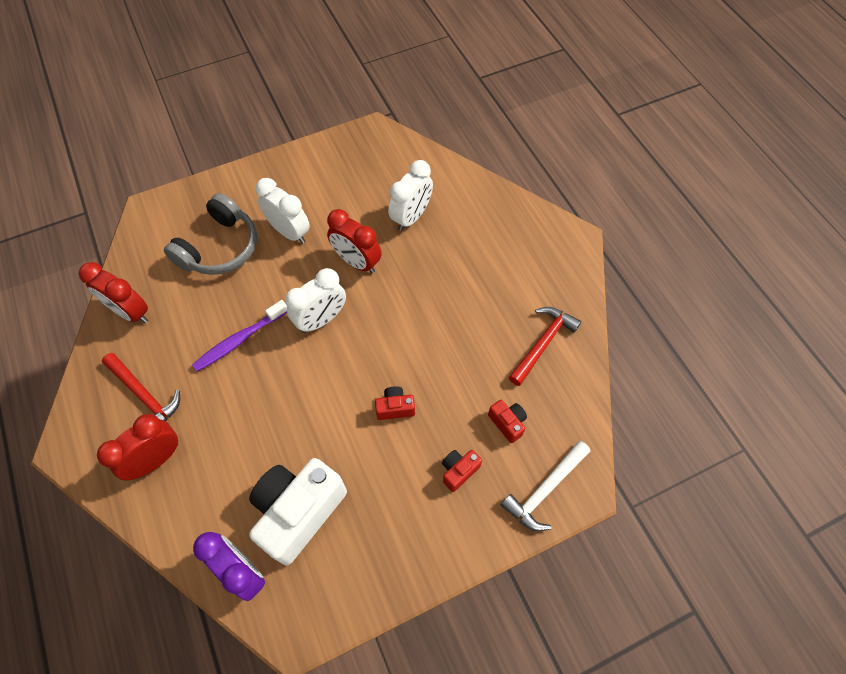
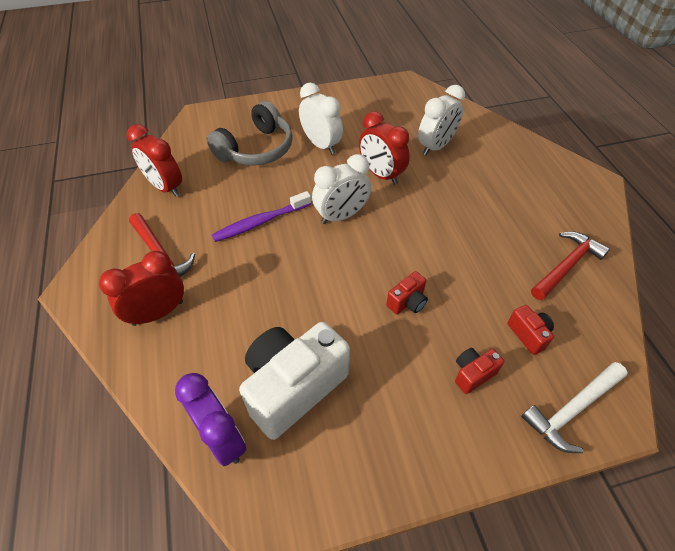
camera: 10 degrees right, 10 degrees down
(395, 408) = (407, 302): red camera -> red camera turned 135 degrees clockwise

